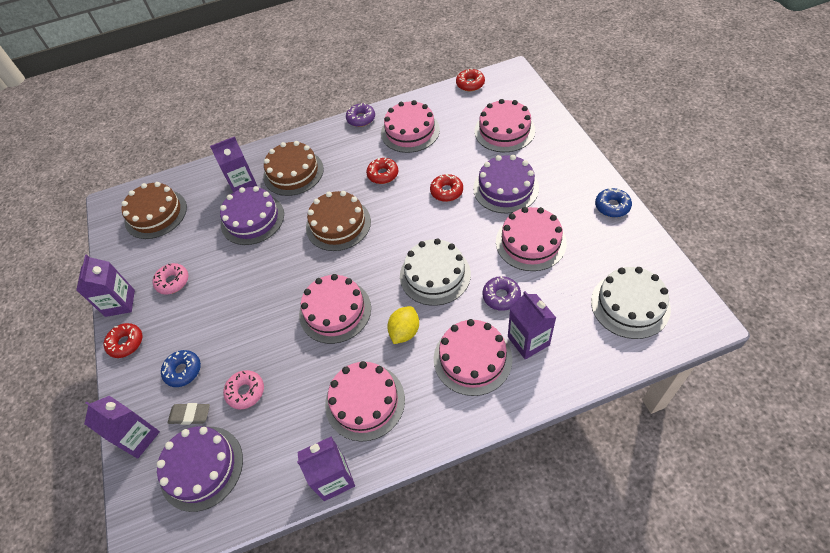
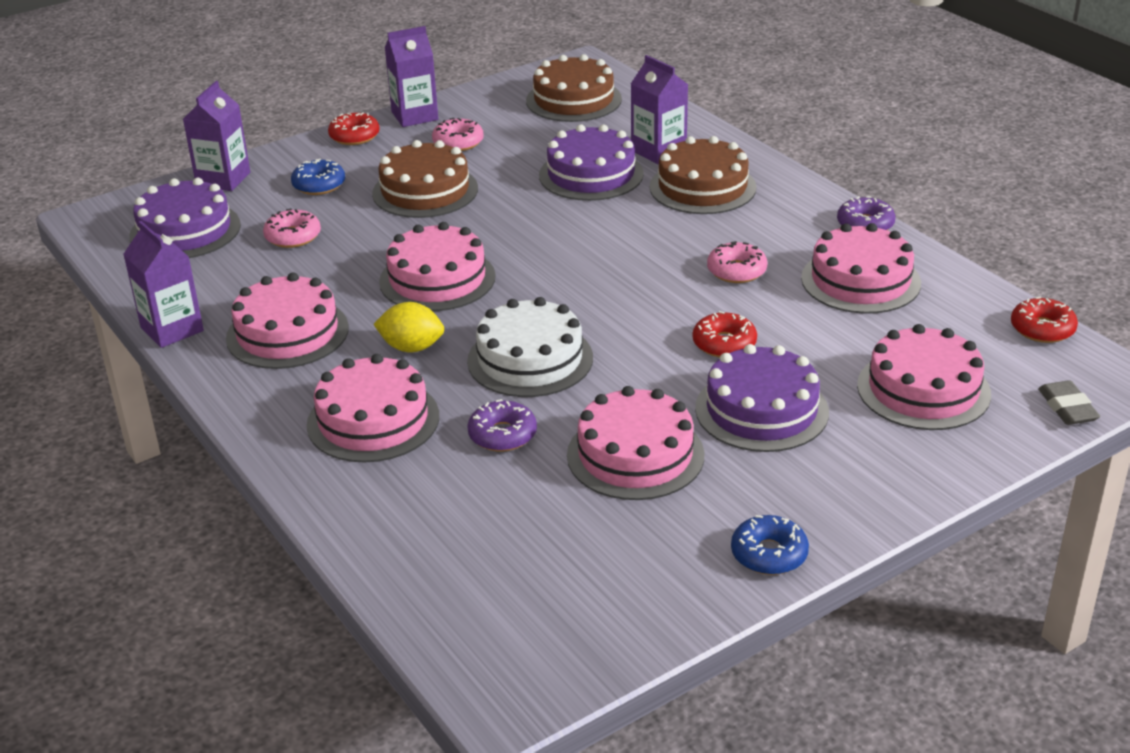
camera: 70 degrees right, 20 degrees down
(190, 415) = (255, 205): grey eraser -> grey eraser (1067, 408)
(338, 224) = (607, 249): brown cake -> brown cake (425, 191)
(383, 174) = (736, 271): red donut -> pink donut
(528, 341) = (417, 475): purple carton -> none
(630, 305) = (520, 592): white cake -> none

